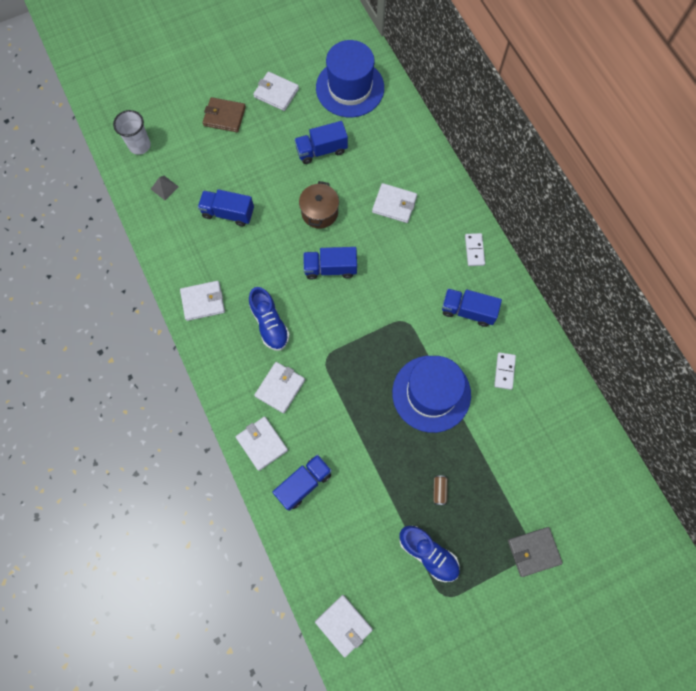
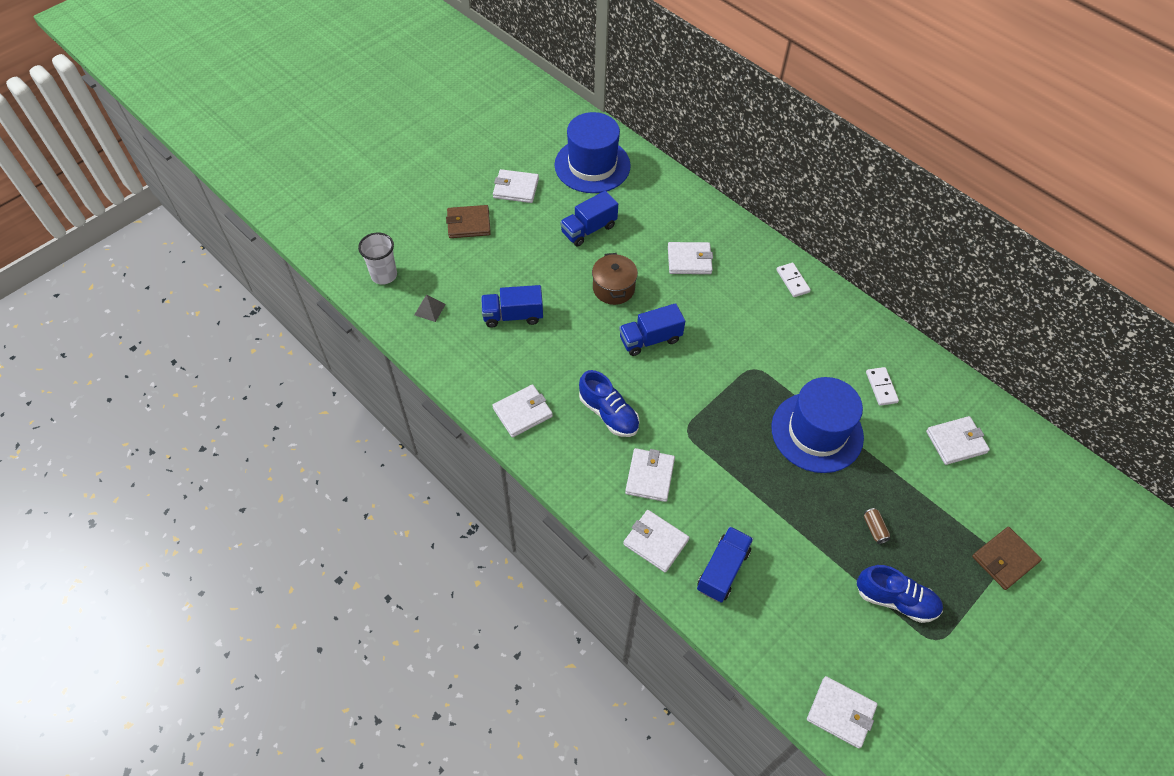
camera: 20 degrees left, 15 degrees down
(468, 311) = (814, 340): blue truck -> none
(533, 551) = (1004, 559): grey wallet -> brown wallet
(544, 439) = (956, 442): none -> white wallet

